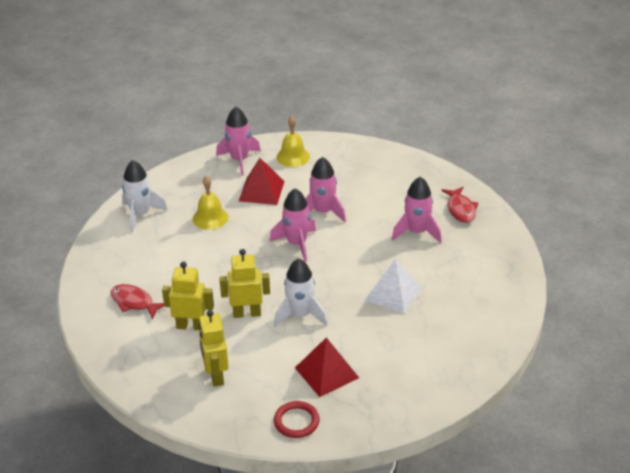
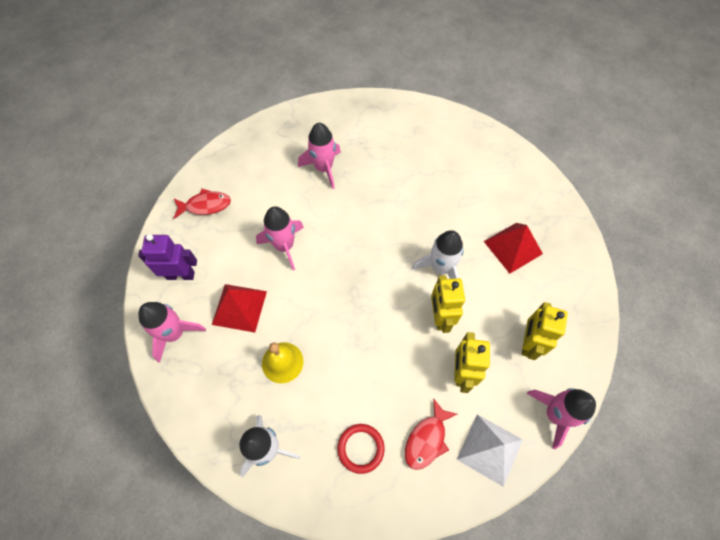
camera: 90 degrees left, 25 degrees up
(216, 375) = (528, 343): yellow robot -> yellow robot turned 120 degrees clockwise
(293, 157) = (181, 275): yellow bell -> purple robot
(296, 421) = (574, 272): red ring -> red ring (361, 448)
(297, 244) = (334, 271): pink rocket -> pink rocket (554, 414)
(394, 293) = (409, 191): white pyramid -> white pyramid (490, 449)
(460, 209) = (293, 133): red fish -> red fish (205, 205)

